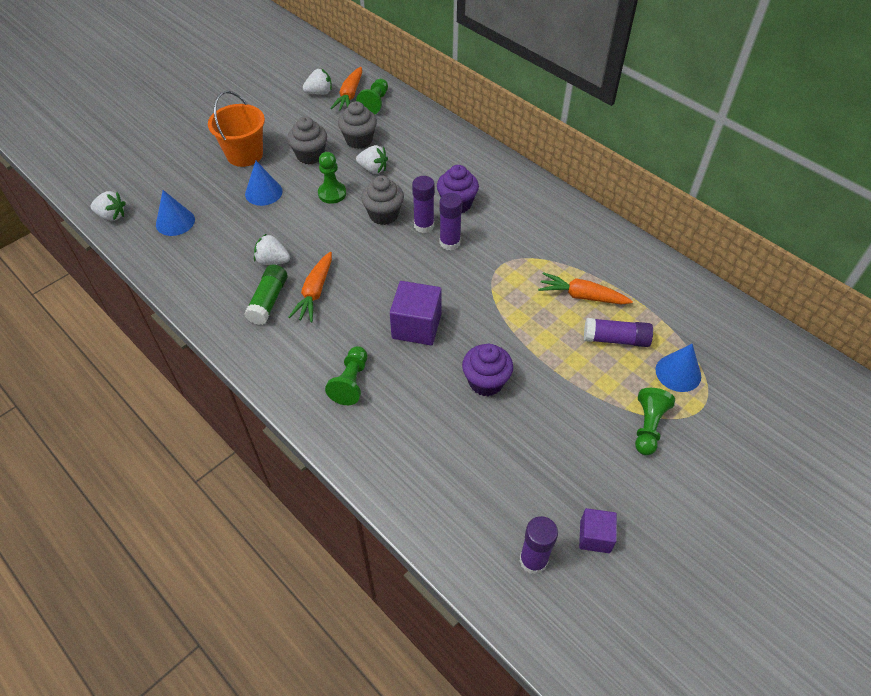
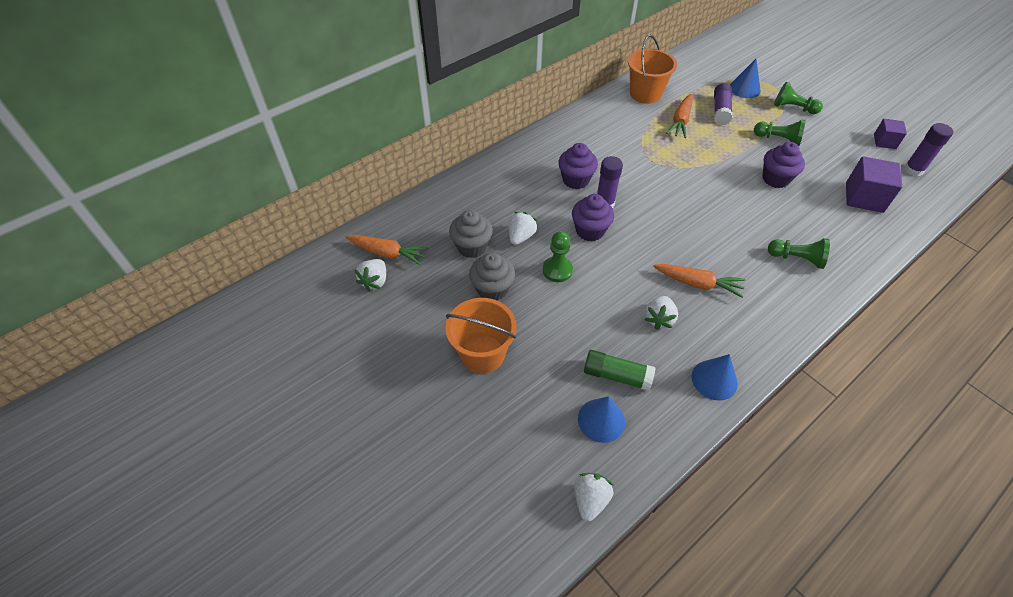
camera: 85 degrees left, 0 degrees up
(263, 192) = (552, 331): blue cone -> blue cone (714, 380)
(268, 301) = (714, 320): green glue stick -> green glue stick (617, 375)
(319, 93) = (375, 281): white strawberry -> white strawberry turned 150 degrees counterclockwise
(375, 103) = (408, 232): green pawn -> green pawn (778, 139)
(383, 215) = (590, 231): grey cupcake -> purple cupcake
(416, 326) = (727, 215): purple cube -> purple cube (864, 197)
(450, 242) = (626, 188): purple glue stick -> none
(630, 264) = (645, 94): none -> orange bucket

